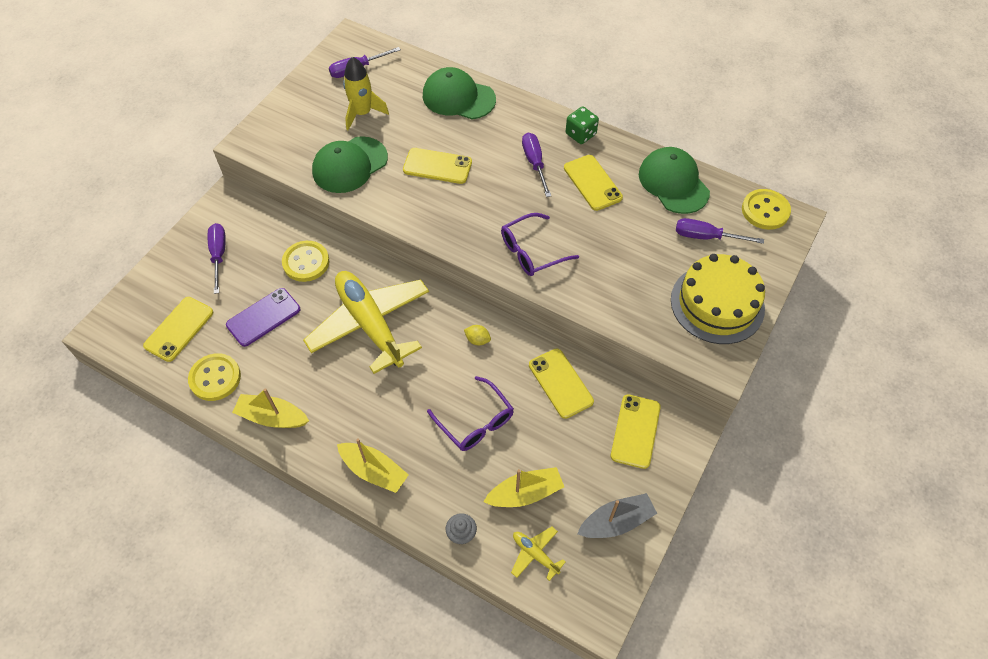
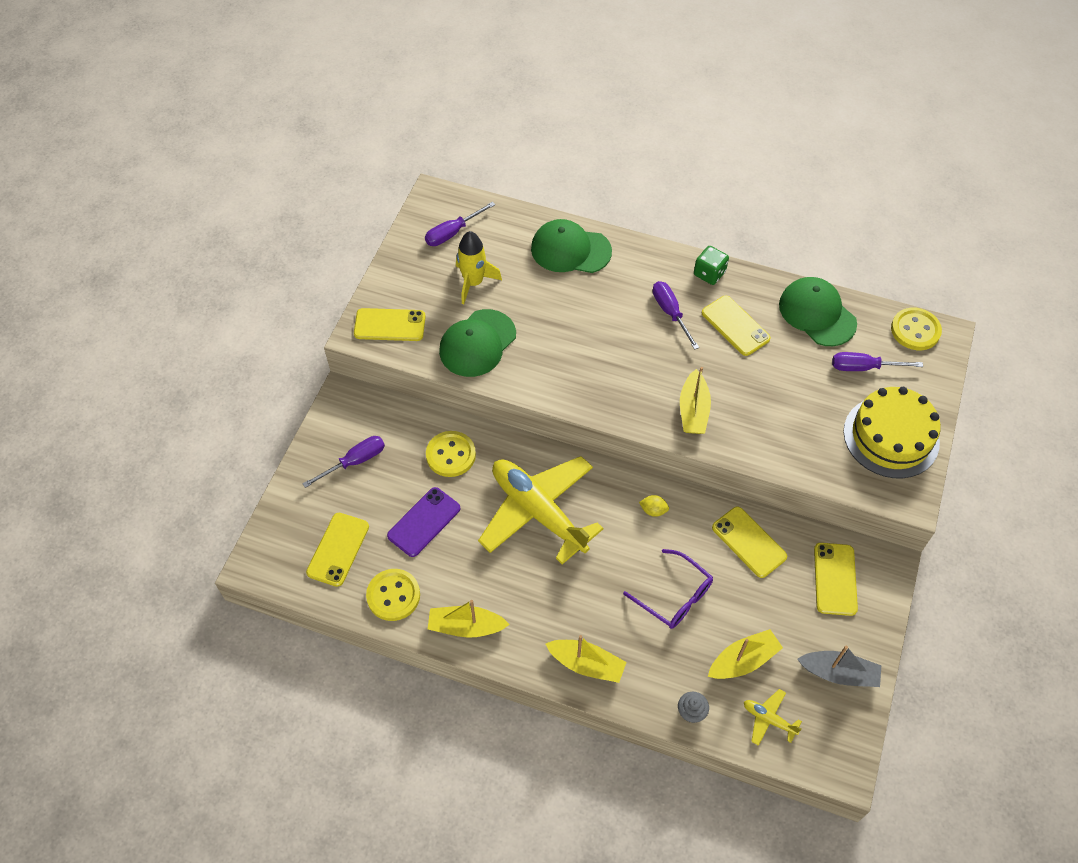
camera: 10 degrees left, 0 degrees up
(219, 255) = (354, 461): purple screwdriver -> purple screwdriver turned 75 degrees clockwise
(437, 166) = (570, 331): yellow phone -> yellow phone (389, 325)
(531, 251) = (693, 410): purple glasses -> yellow boat
(616, 522) = (838, 673): grey boat -> grey boat turned 45 degrees clockwise

